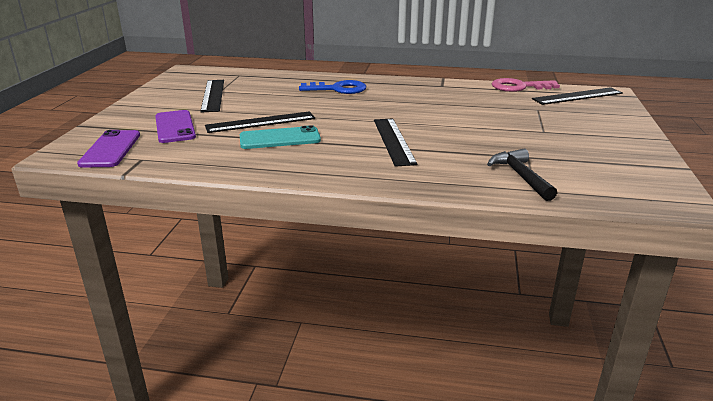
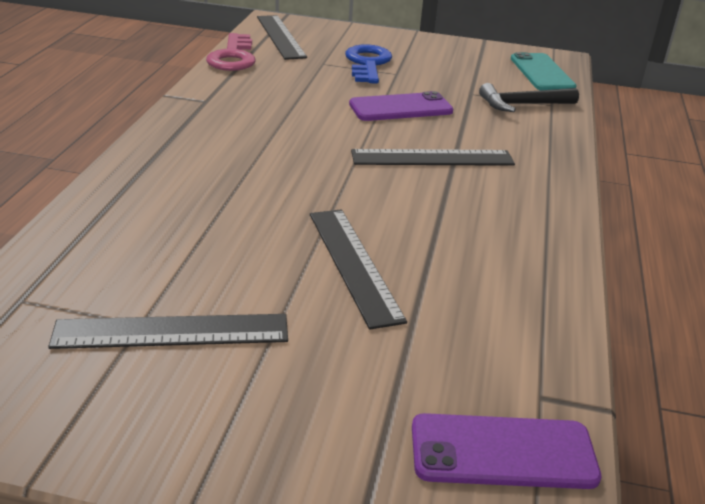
camera: 90 degrees left, 5 degrees up
(175, 127) = (374, 371): purple phone -> purple phone (401, 108)
(280, 138) = (430, 245): turquoise phone -> turquoise phone (542, 73)
(338, 89) = (188, 182): blue key -> blue key (367, 63)

